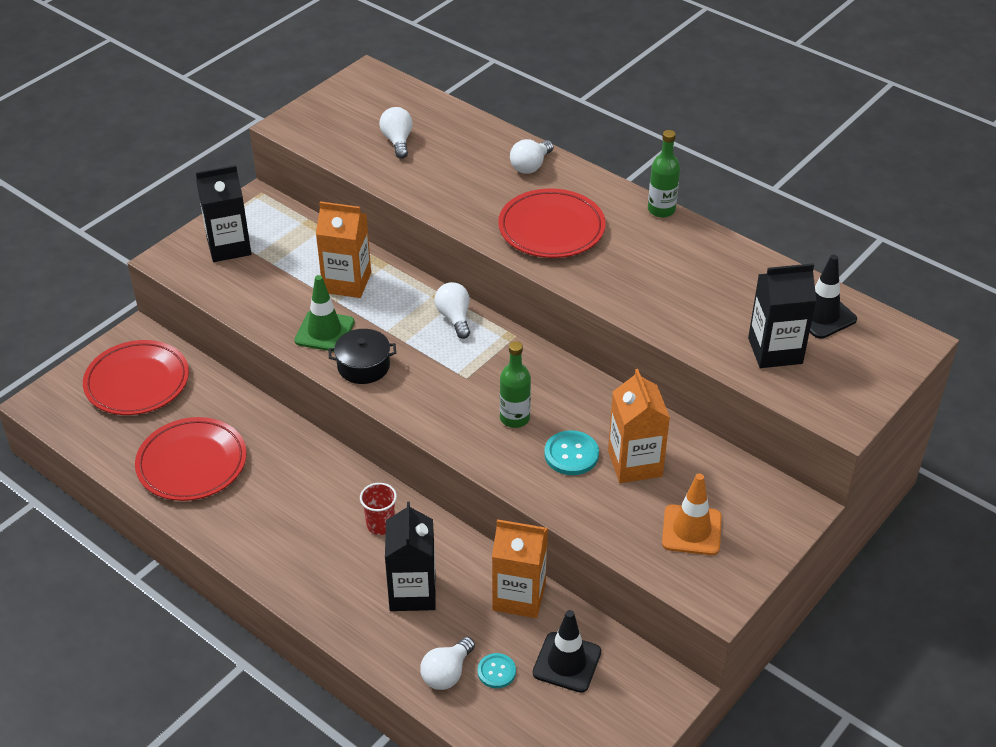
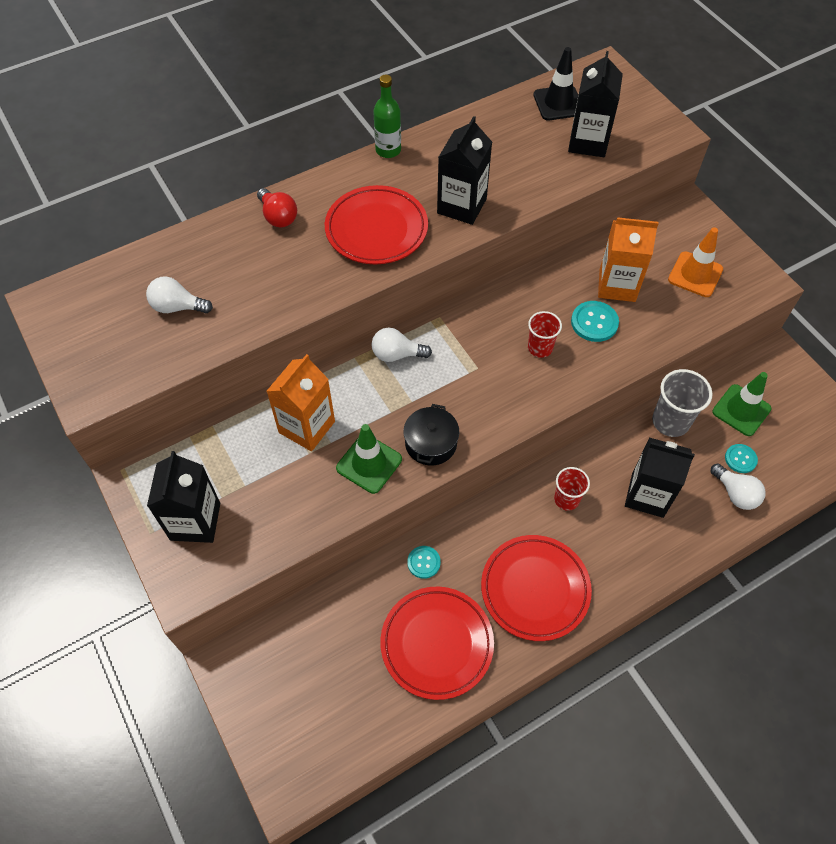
camera: 70 degrees left, 15 degrees up
(137, 382) = (298, 676): red plate -> red plate (535, 589)
(270, 434) = (423, 562): none -> turquoise button
(514, 418) = (540, 348): green bottle -> red cup
(519, 596) = (670, 421): orange carton -> grey cup
(530, 166) = (278, 217): white light bulb -> red light bulb
(567, 662) = (741, 410): black traffic cone -> green traffic cone
(617, 277) = (461, 206): none -> black carton

